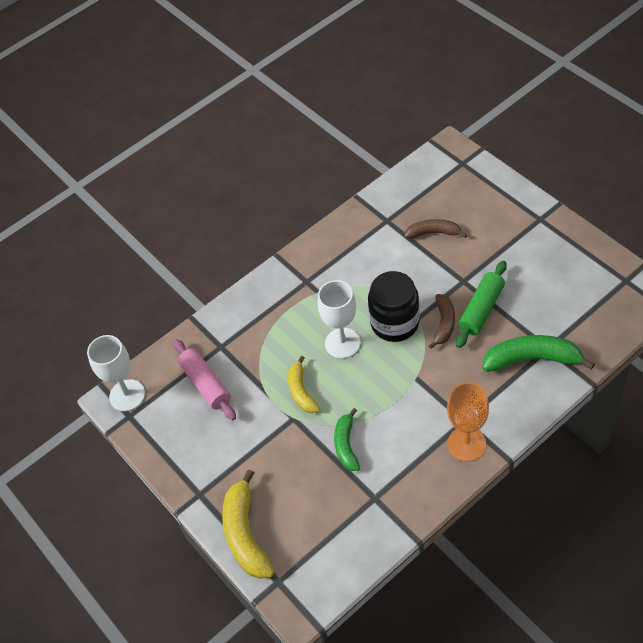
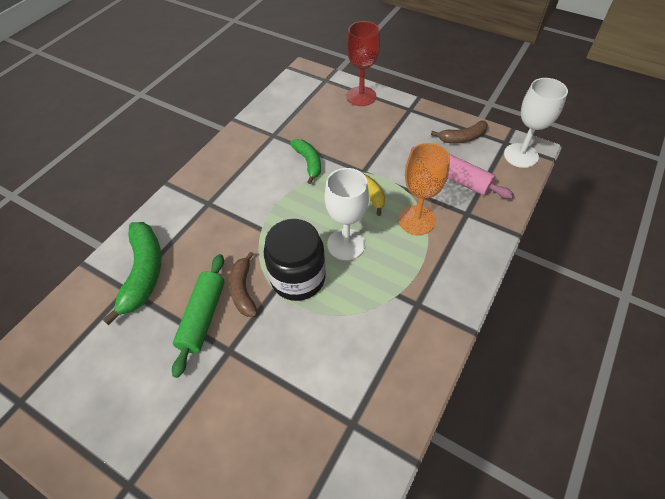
camera: 155 degrees right, 0 degrees up
(246, 534) = (361, 96): yellow banana -> red goblet
(433, 233) = (281, 417): brown banana -> brown banana (462, 138)
(466, 444) = (204, 185): orange goblet -> orange goblet (416, 220)
(532, 359) = (143, 273): green banana -> green banana turned 75 degrees counterclockwise

